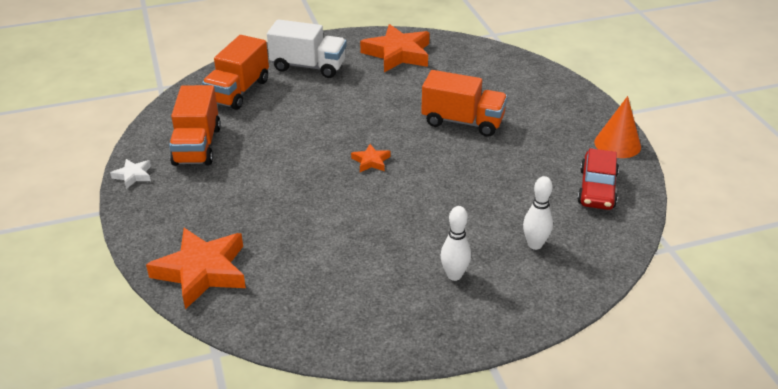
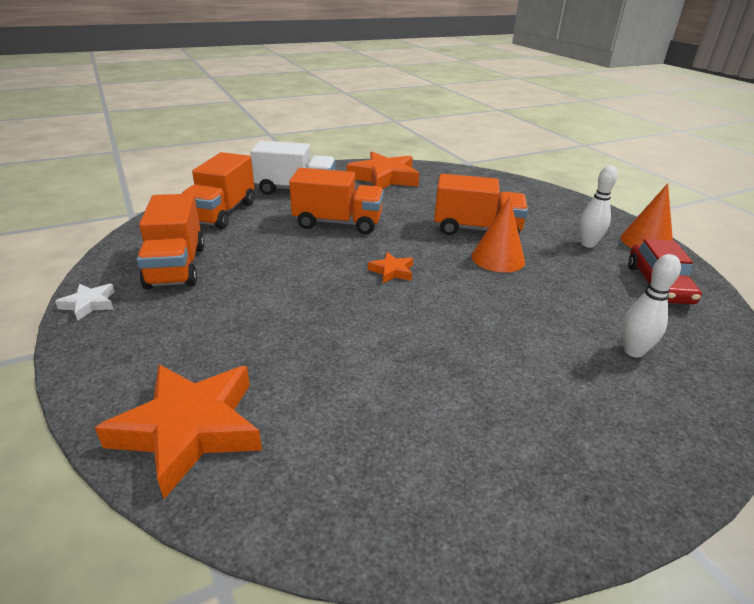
camera: 10 degrees left, 5 degrees down
(338, 108) = (338, 223): none -> orange truck
(454, 275) = (557, 401): white bowling pin -> white bowling pin (588, 244)
(468, 154) = (498, 258): none -> orange cone

